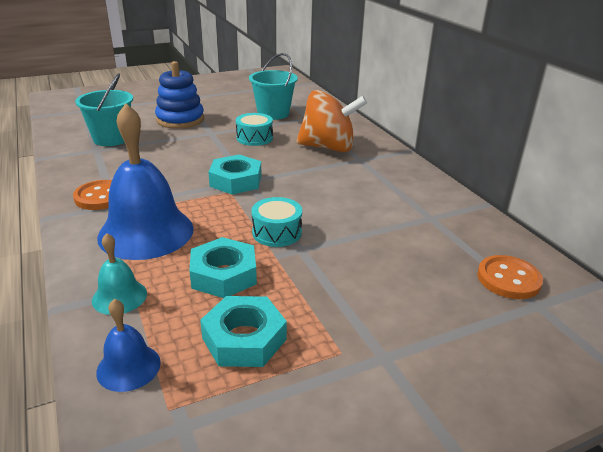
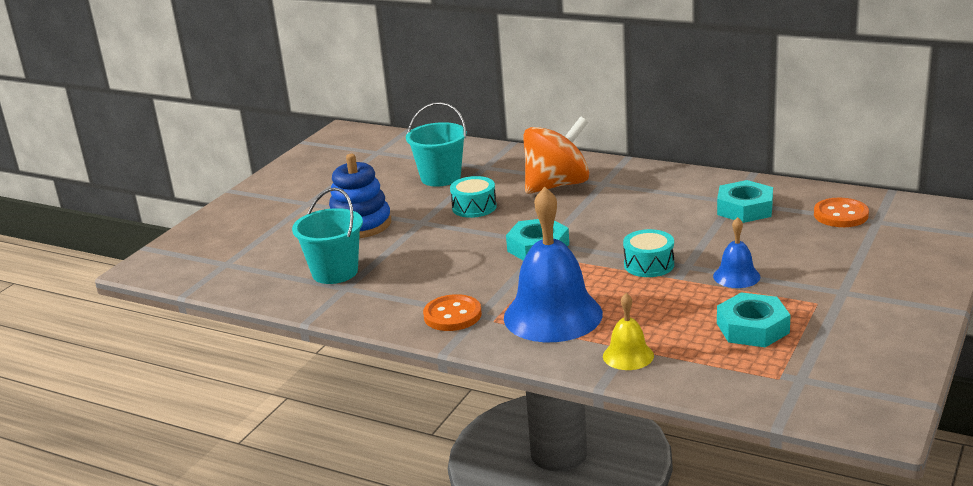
camera: 35 degrees left, 5 degrees down
(119, 296) = (628, 355): turquoise bell -> yellow bell
(128, 367) = (716, 378): blue bell -> blue bell (736, 276)
(223, 274) = (668, 307): turquoise nut -> turquoise nut (744, 209)

